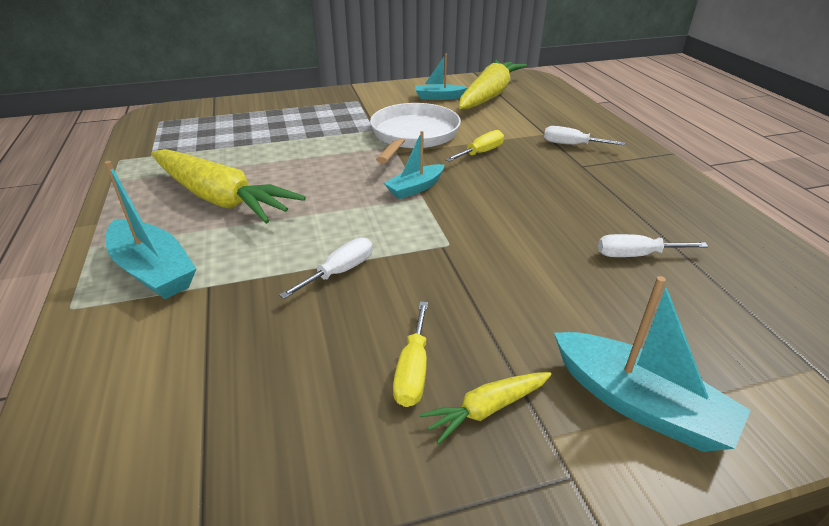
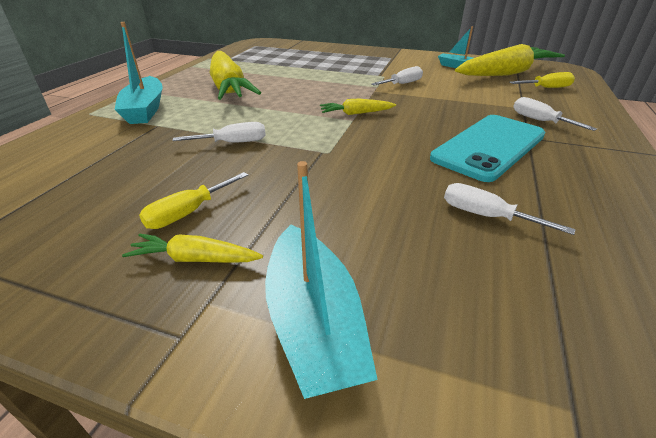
camera: 35 degrees right, 0 degrees up
(413, 135) = (402, 84): white pan -> white screwdriver
(415, 188) = (355, 113): turquoise boat -> yellow carrot
(481, 153) = (442, 106): yellow screwdriver -> yellow screwdriver (546, 88)
(566, 186) = (489, 147): none -> turquoise phone

